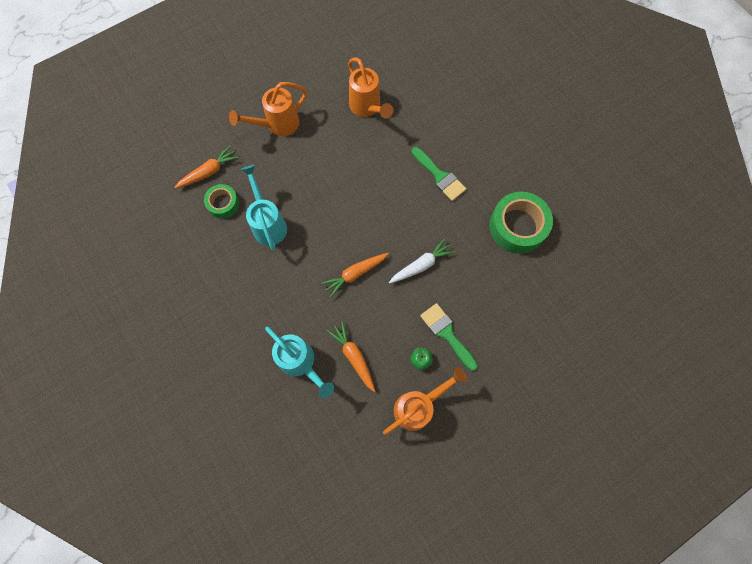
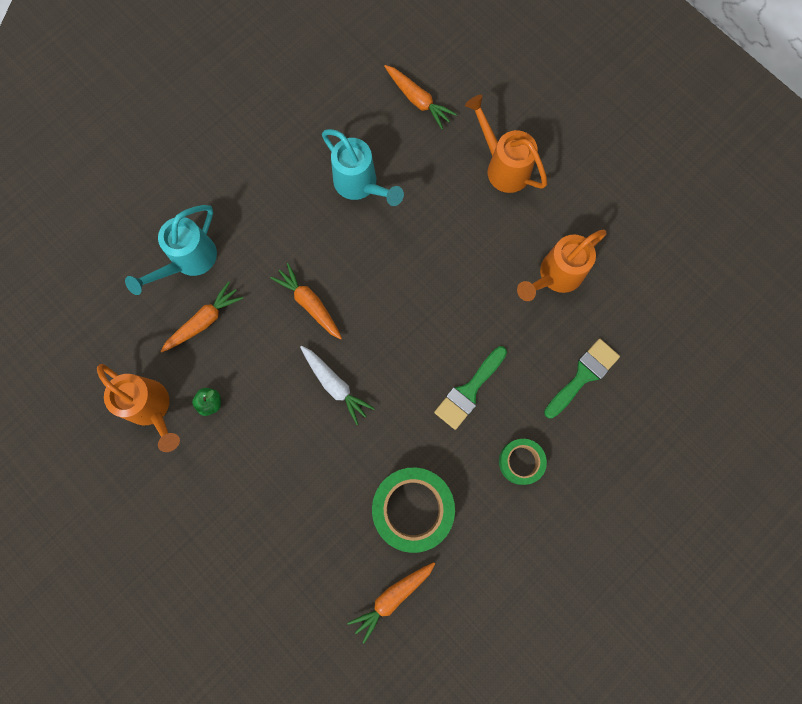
camera: 80 degrees right, 5 degrees up
(223, 203) = (377, 127): green tape -> green tape (521, 462)
(268, 223) = (360, 185): turquoise watering can -> turquoise watering can turned 75 degrees clockwise
(446, 333) = (247, 431): green brush -> green brush (583, 375)
(577, 249) = (392, 597): none -> orange carrot

